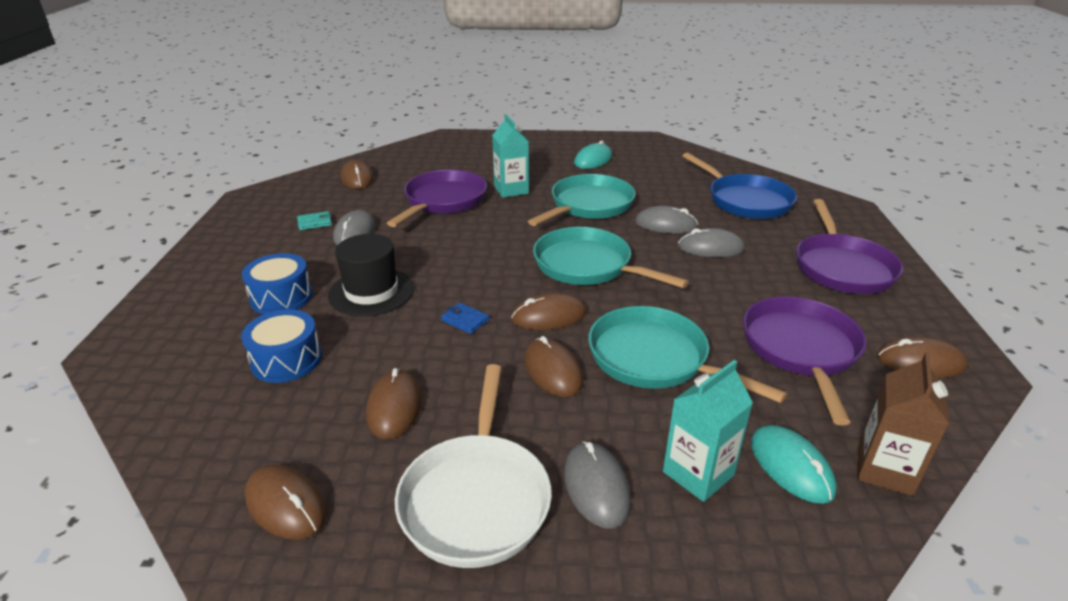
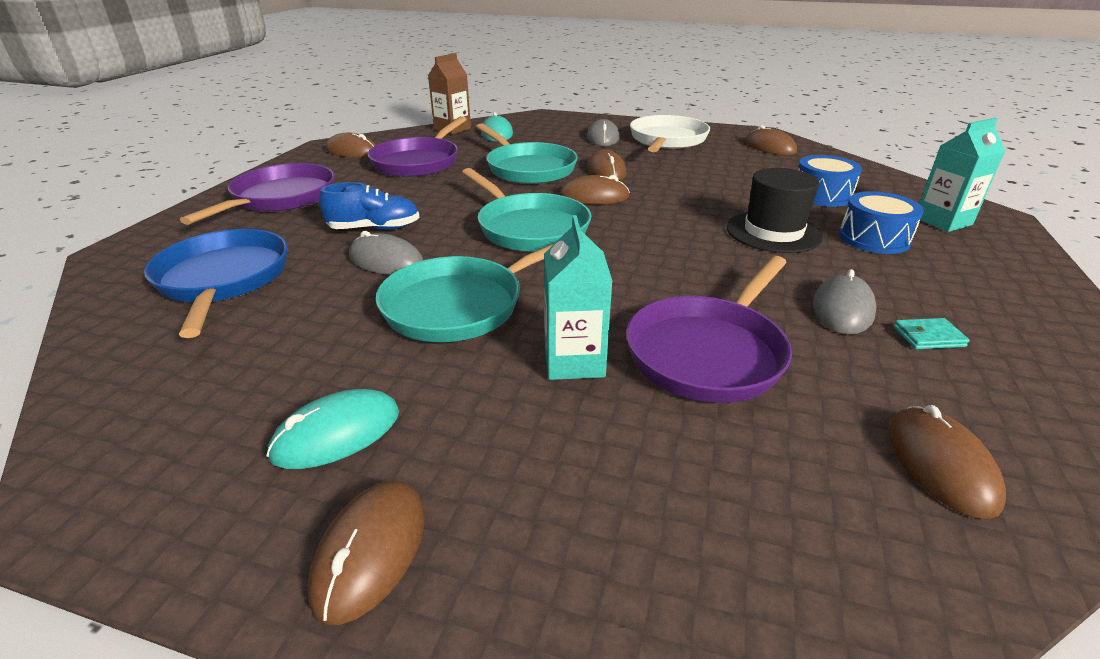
camera: 165 degrees left, 0 degrees up
(394, 407) = (721, 168): brown mouse -> brown mouse (370, 551)
(465, 320) = (671, 202): blue wallet -> none
(698, 473) = (547, 136): turquoise carton -> turquoise carton (942, 221)
(710, 248) = (374, 229): grey mouse -> blue shoe

